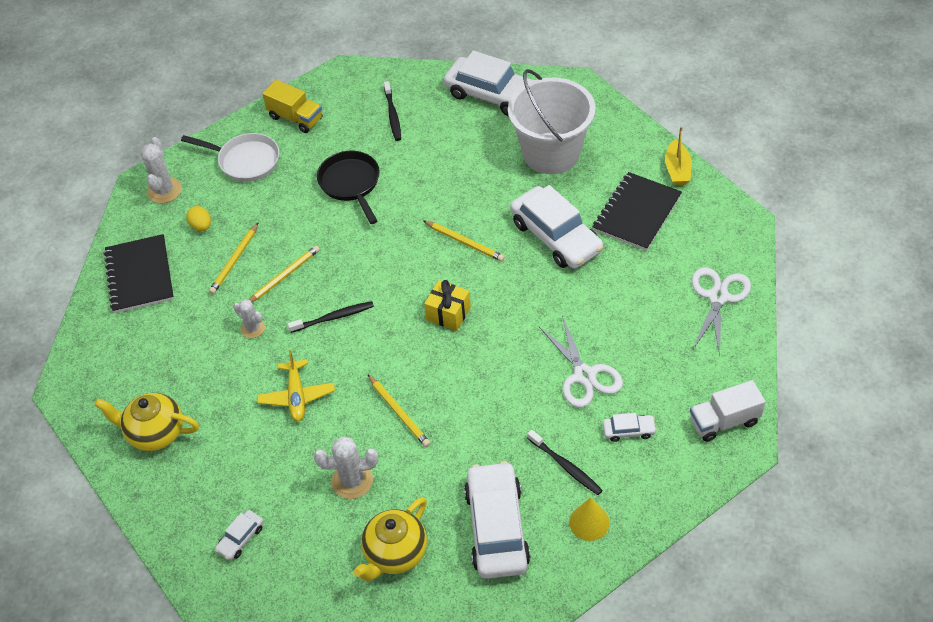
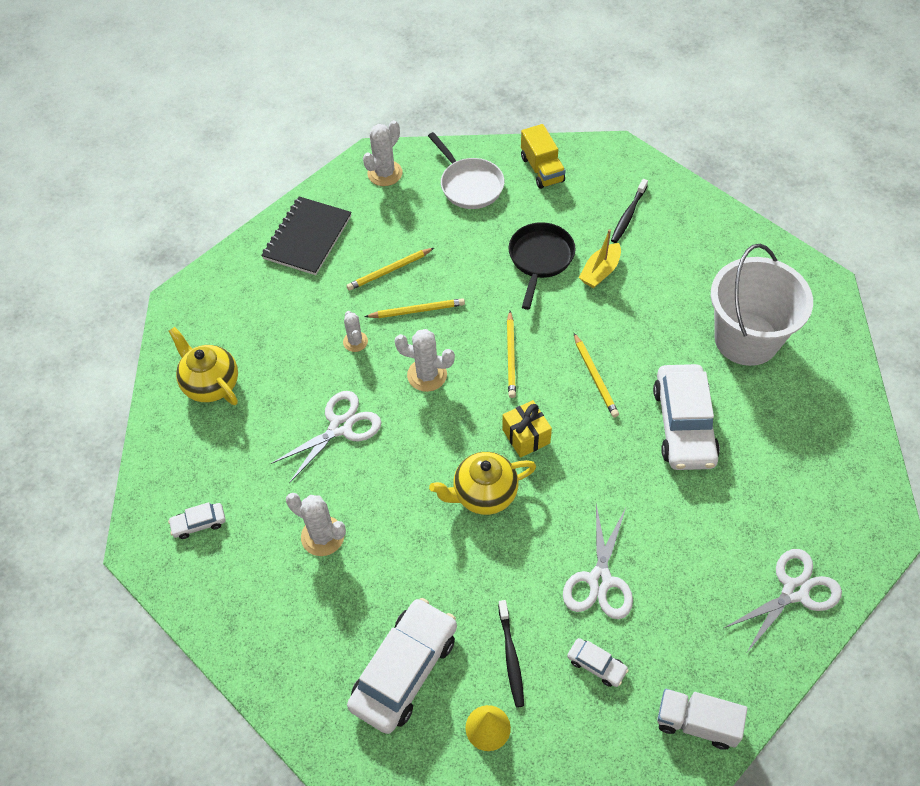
camera: 35 degrees right, 5 degrees up
(201, 226) = (388, 223): yellow egg -> none
(297, 396) = (341, 427): yellow plane -> white scissors
(333, 317) = (427, 375): black toothbrush -> white cactus
(395, 553) = (303, 629): yellow teapot -> yellow teapot (484, 494)
(399, 412) = (410, 500): yellow pencil -> yellow pencil (511, 356)
(492, 94) = (736, 247): white car -> none
(637, 213) = (782, 451): black notebook -> none
(677, 170) = (860, 432): yellow boat -> yellow boat (600, 271)

